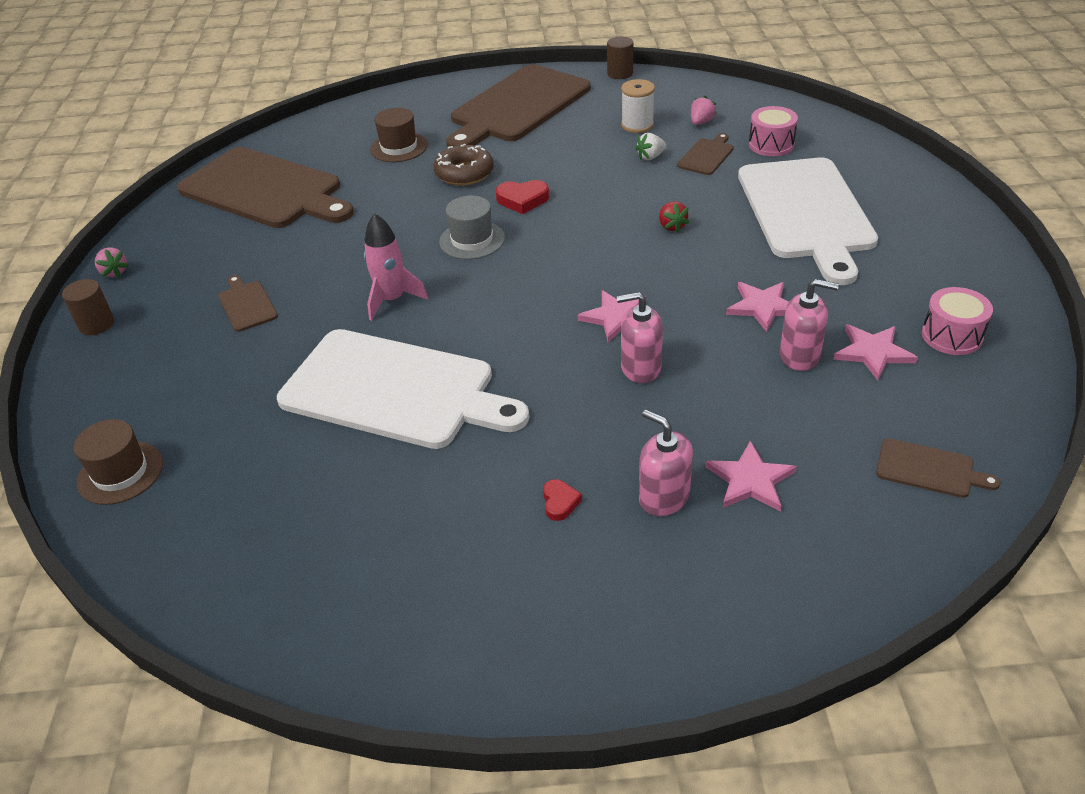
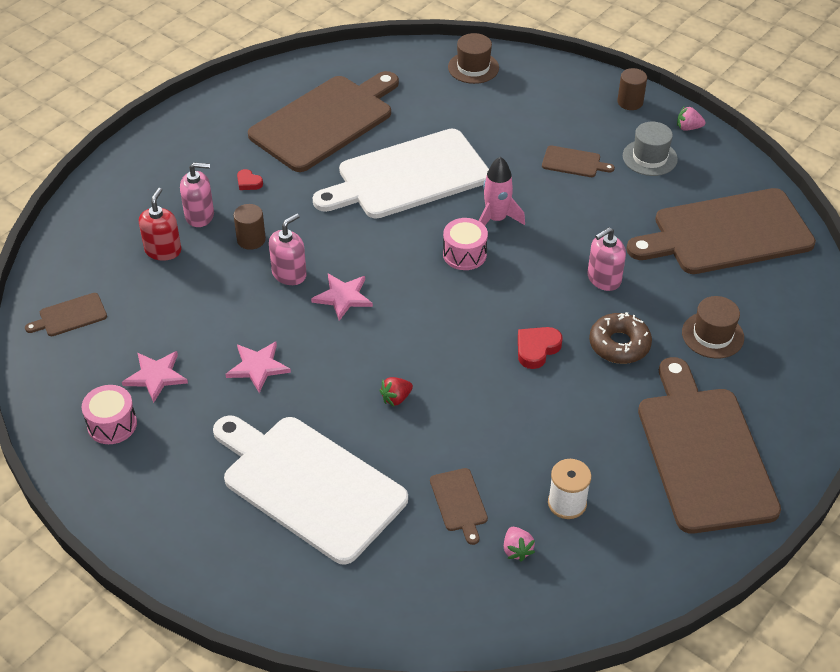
camera: 130 degrees right, 5 degrees up
(369, 525) = (325, 121): none -> brown cutting board
(472, 240) = (517, 291): grey hat -> grey hat (649, 157)
(620, 73) = (688, 578): brown cylinder -> brown cylinder (251, 239)
(650, 157) = (503, 467): white strawberry -> none
(671, 226) = (396, 398): red strawberry -> red strawberry turned 60 degrees counterclockwise
(750, 480) = (163, 250): pink star -> red soap dispenser
(771, 144) = (420, 560): pink drum -> pink drum (464, 254)
(800, 355) = (200, 344): pink soap dispenser -> pink soap dispenser (603, 279)

